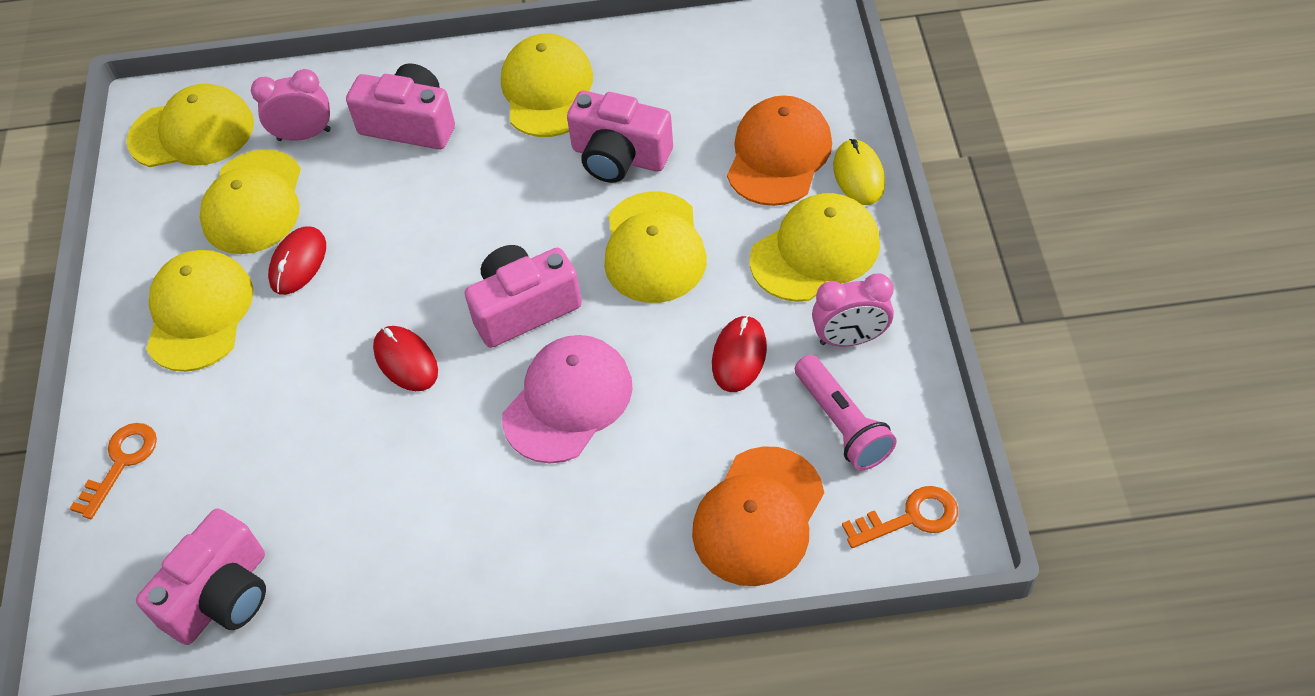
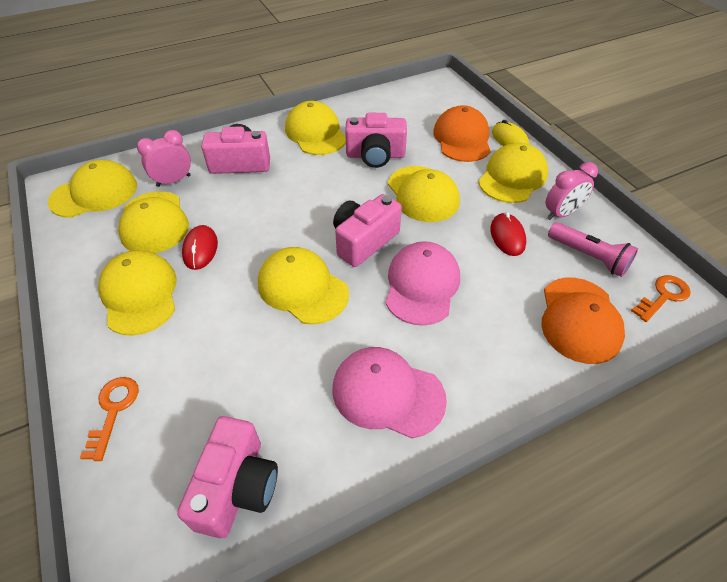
camera: 25 degrees left, 5 degrees down
(406, 361) = (302, 288): red mouse -> yellow cap
(442, 540) = (387, 393): none -> pink cap

